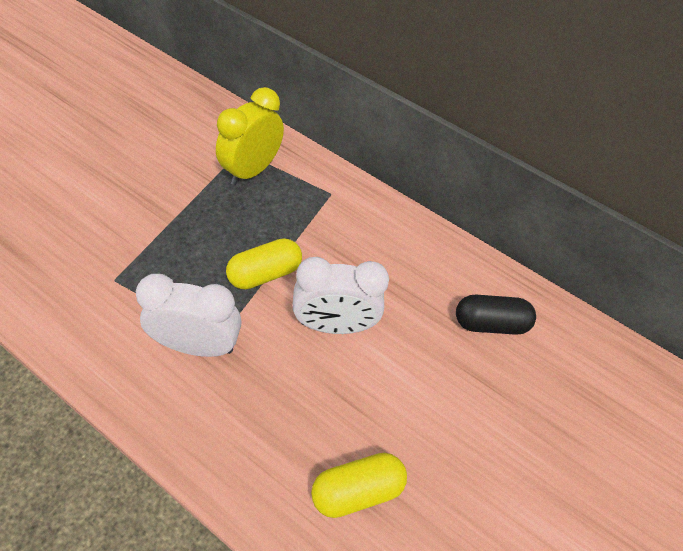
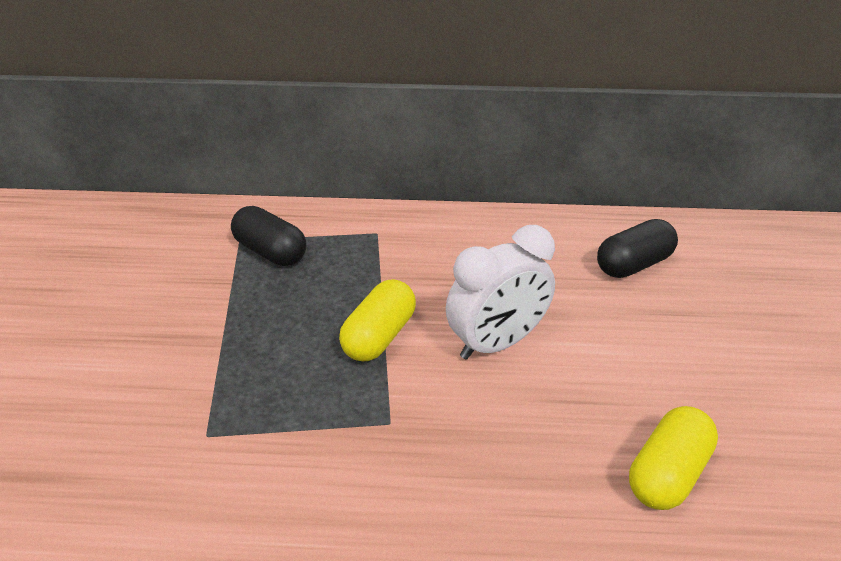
camera: 25 degrees left, 15 degrees down
(198, 345) = (372, 442): white clock -> none
(252, 171) = (271, 252): yellow clock -> black capsule

